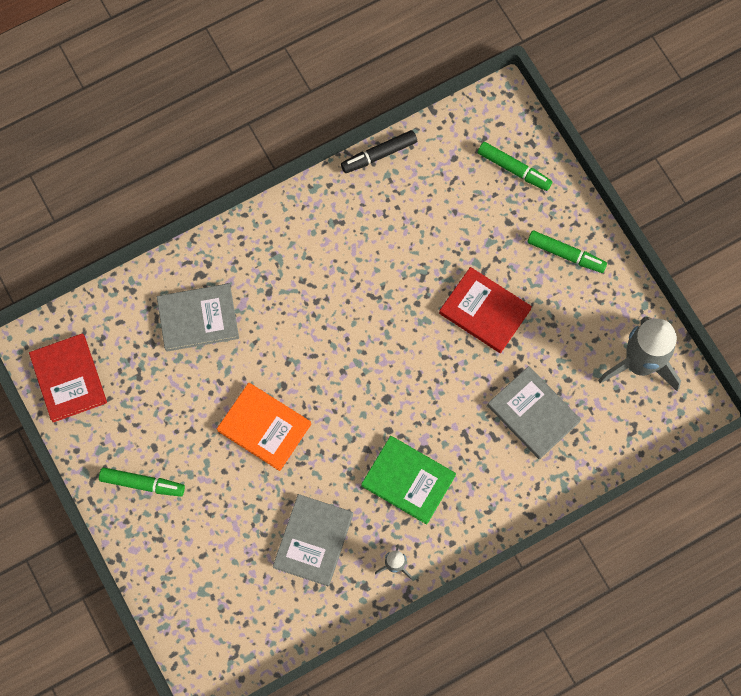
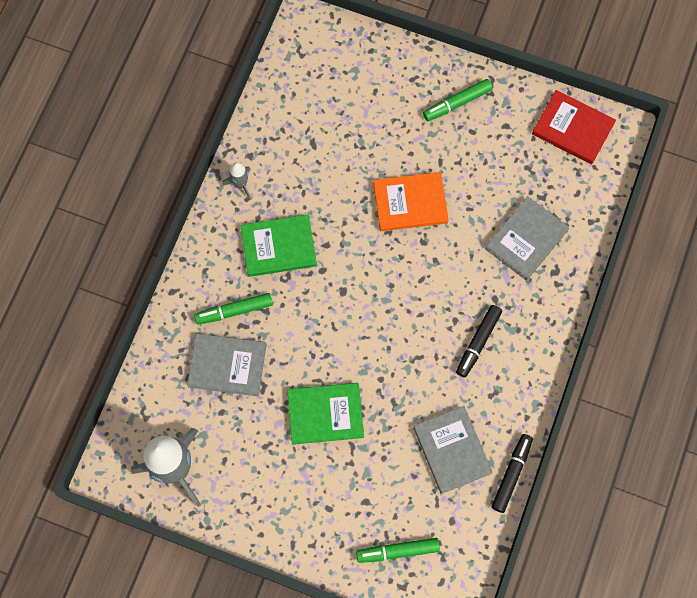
camera: 140 degrees right, 0 degrees up
(313, 540) = (310, 157): grey book -> grey book (452, 450)
(314, 269) = (478, 342): none -> black marker
(484, 311) = (325, 414): red book -> green book
(566, 254) = (300, 512): green marker -> green marker (234, 311)

